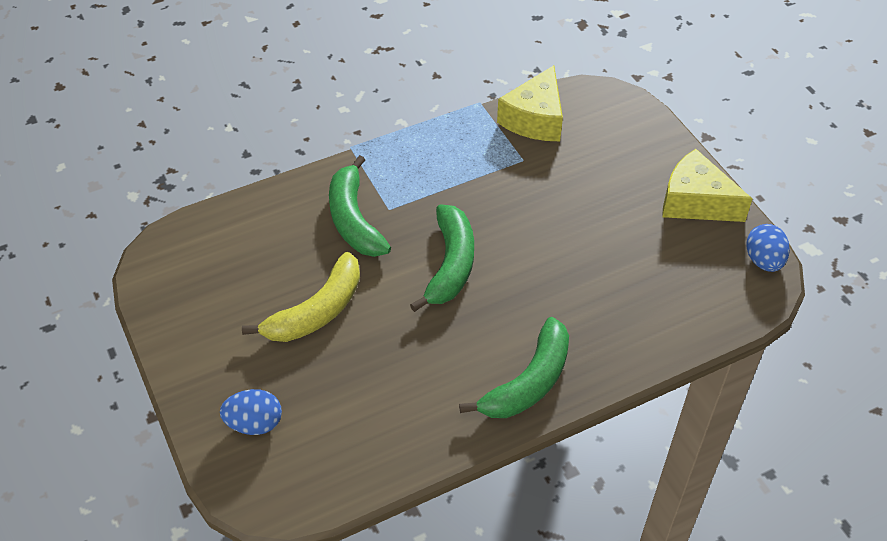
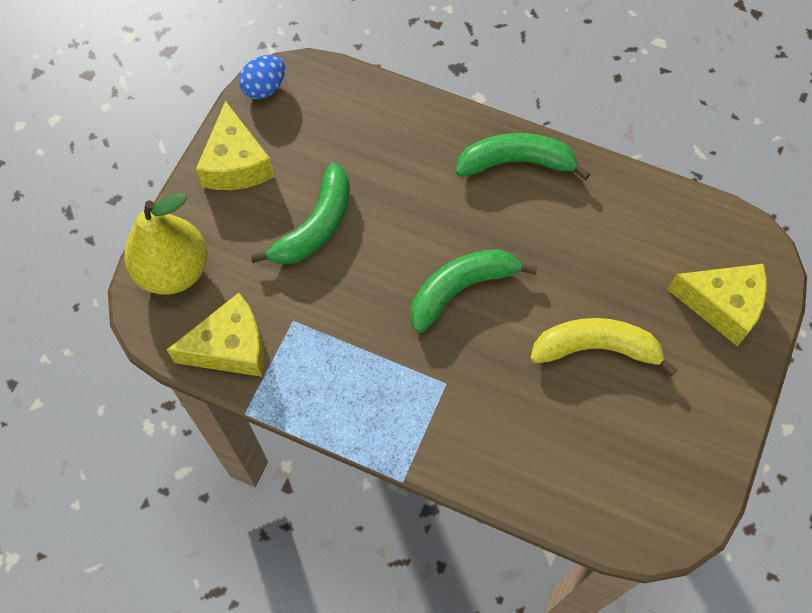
camera: 130 degrees left, 15 degrees up
(254, 424) = (722, 305): blue egg -> yellow cheese
(354, 219) = (483, 401): green banana -> green banana (315, 226)
(627, 122) = (173, 270): none -> yellow pear

